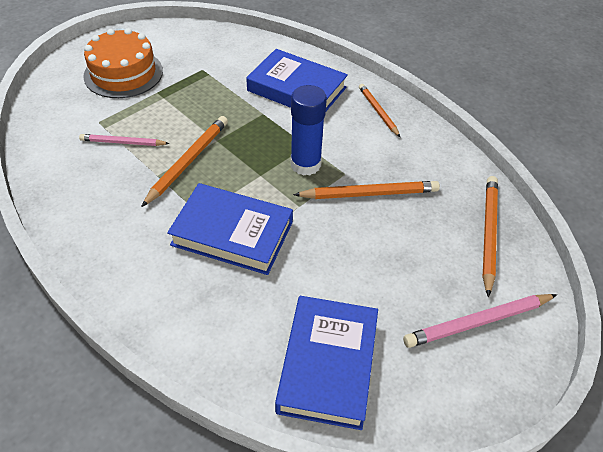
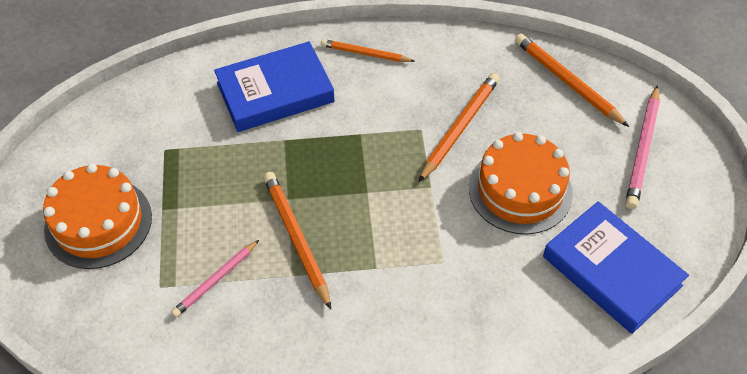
camera: 50 degrees left, 5 degrees up
(232, 233) = (422, 256): blue book -> none
(305, 164) = (384, 150): blue glue stick -> none
(349, 260) = (520, 190): none -> orange cake

